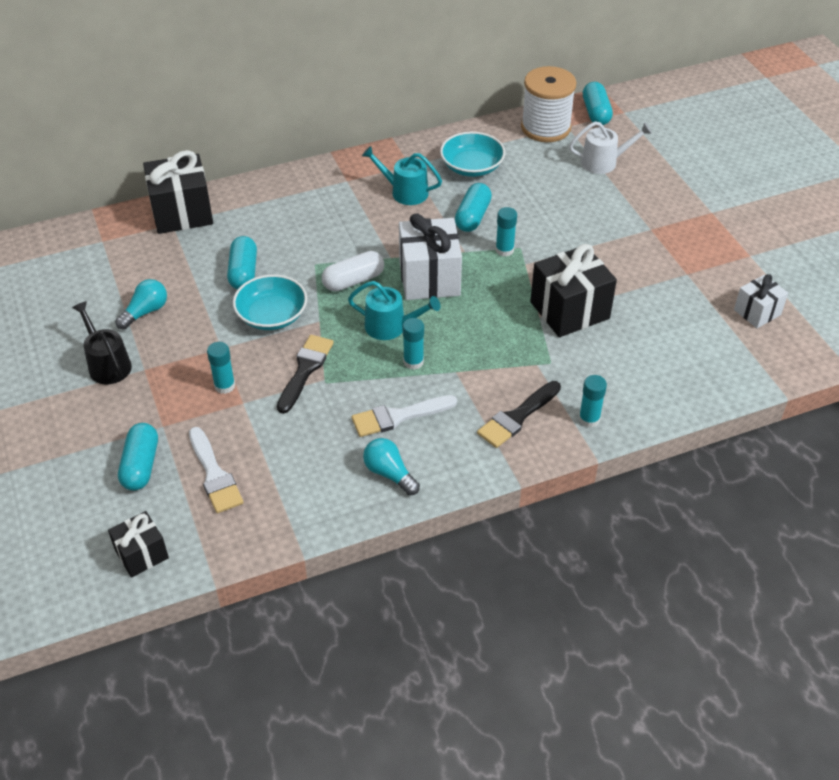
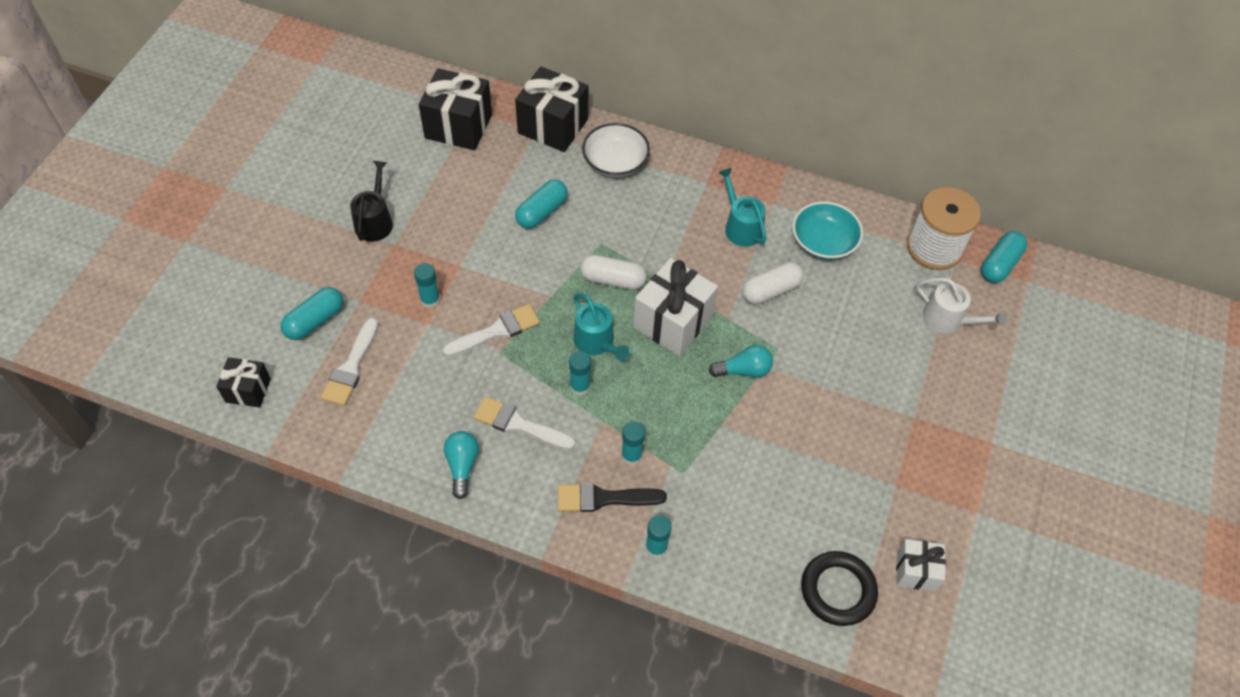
camera: 40 degrees right, 10 degrees up
(145, 312) = (442, 196): turquoise light bulb -> turquoise light bulb (743, 370)
(261, 207) = (615, 161): none -> white bowl
(272, 315) = (522, 265): turquoise bowl -> none
(305, 370) = (497, 331): black brush -> white brush
(472, 217) = (770, 290): turquoise capsule -> white capsule
(504, 250) = (762, 341): turquoise glue stick -> turquoise glue stick (631, 455)
(569, 310) = (752, 438): black gift -> black gift (458, 126)
(728, 357) = (838, 590): none -> black ring

